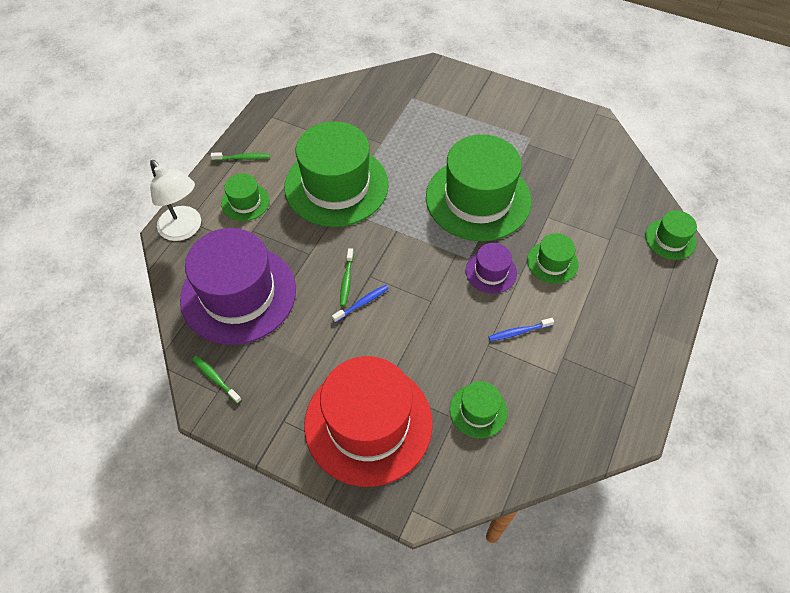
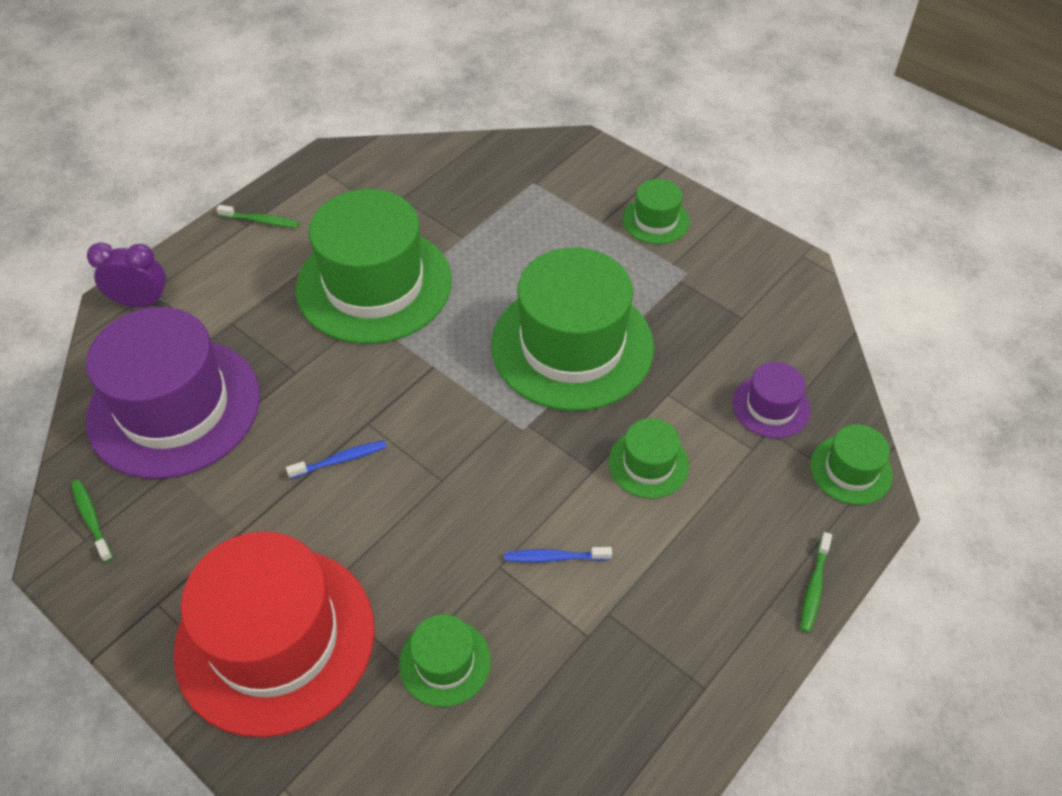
camera: 15 degrees right, 5 degrees down
(185, 230) = (141, 302): white lamp -> purple clock
(245, 202) = (239, 281): green hat -> green hat (655, 220)
(346, 280) = (332, 422): green toothbrush -> green toothbrush (814, 586)
(491, 272) = (548, 457): purple hat -> purple hat (771, 406)

